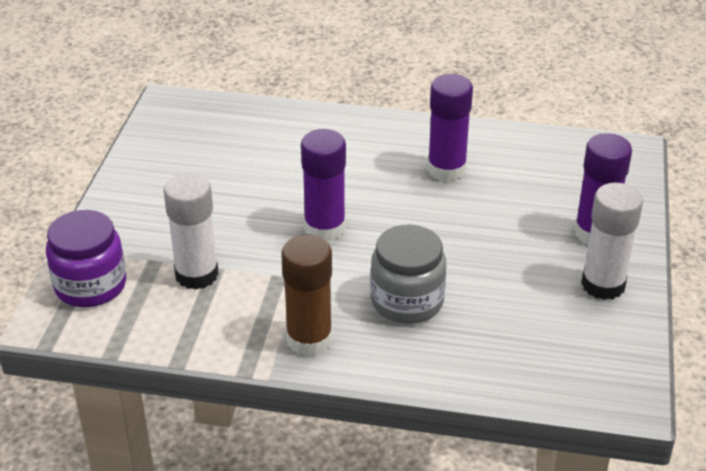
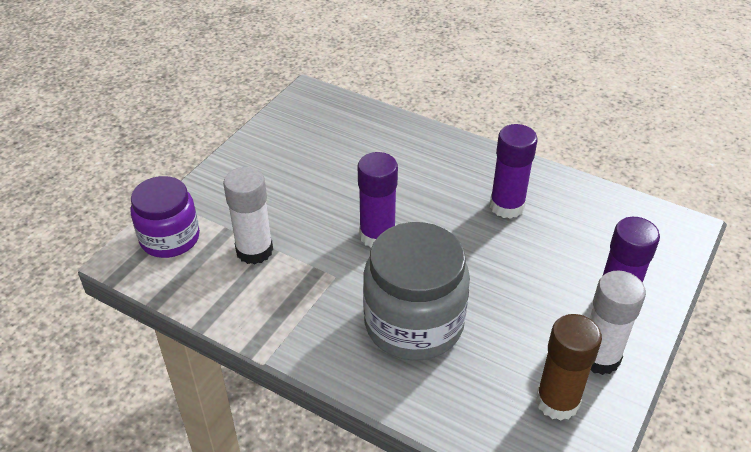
camera: 20 degrees right, 5 degrees up
(309, 339) = (314, 336): brown glue stick -> brown glue stick (557, 401)
(407, 301) = (413, 323): grey jar -> grey jar, size x1.51

